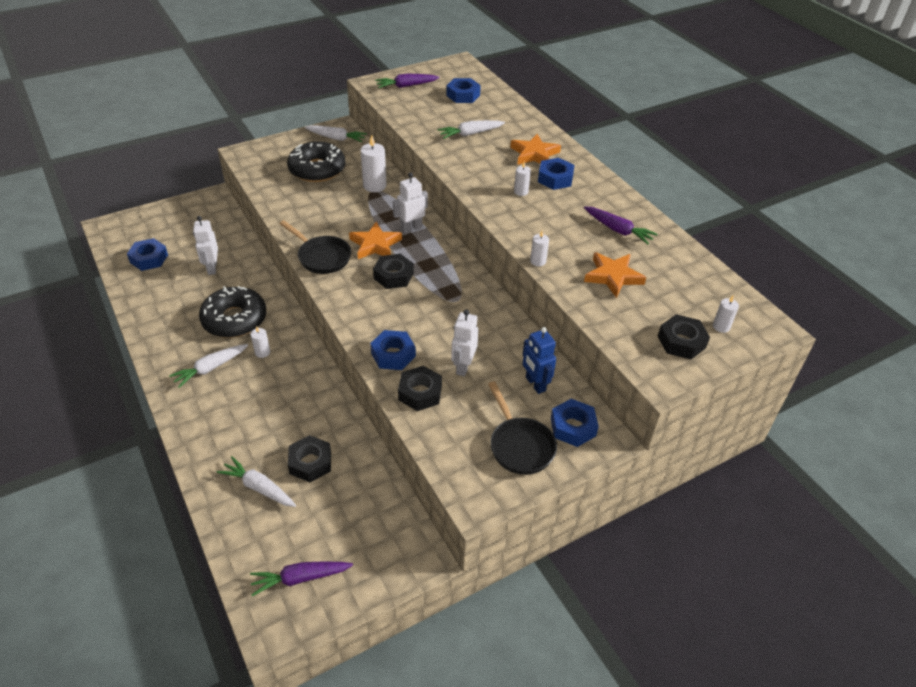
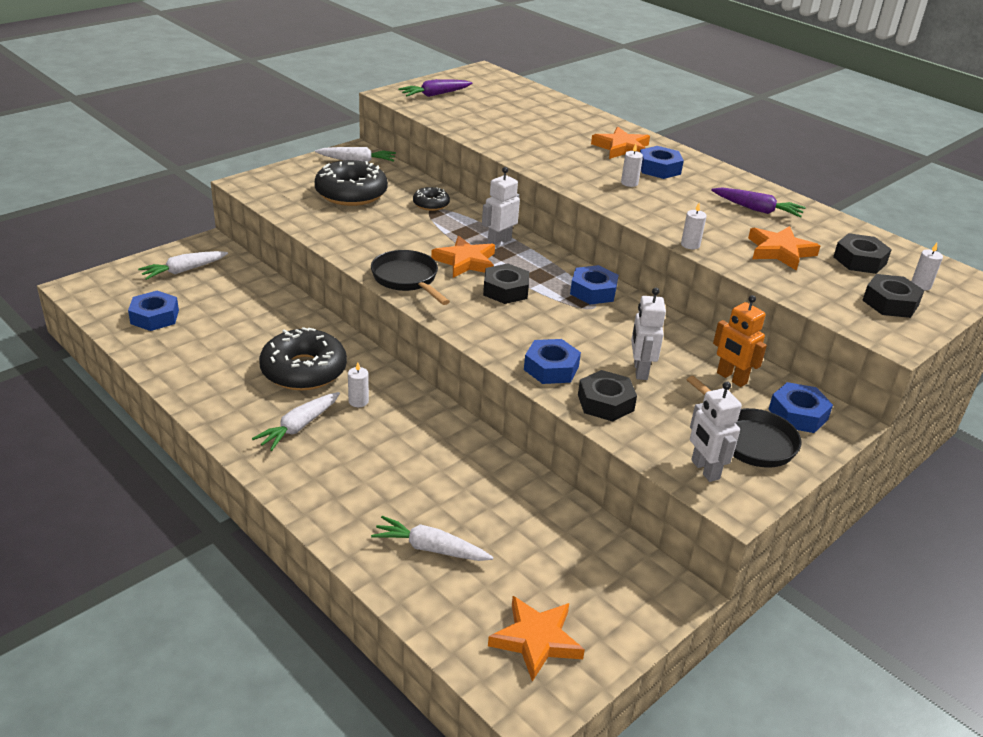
camera: 15 degrees left, 10 degrees down
(212, 268) = (245, 319): white robot -> white robot (704, 470)
(300, 578) = (536, 640): purple carrot -> orange star
(310, 463) = (482, 512): black nut -> black nut (859, 260)
(322, 257) = (407, 279): black pan -> black pan turned 150 degrees counterclockwise
(374, 186) = (431, 204): white candle -> black donut
(463, 95) = (506, 100): blue nut -> blue nut (593, 291)
(470, 134) = (538, 134): white carrot -> white carrot (184, 270)
(535, 384) = (731, 378): blue robot -> orange robot

